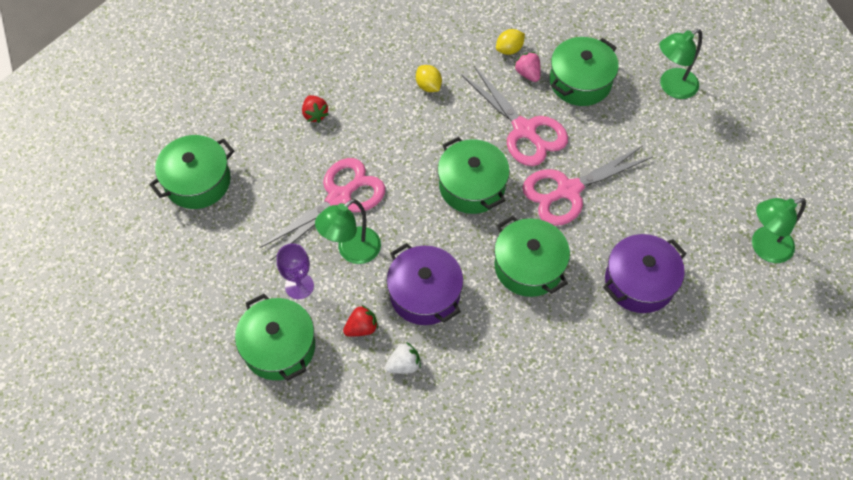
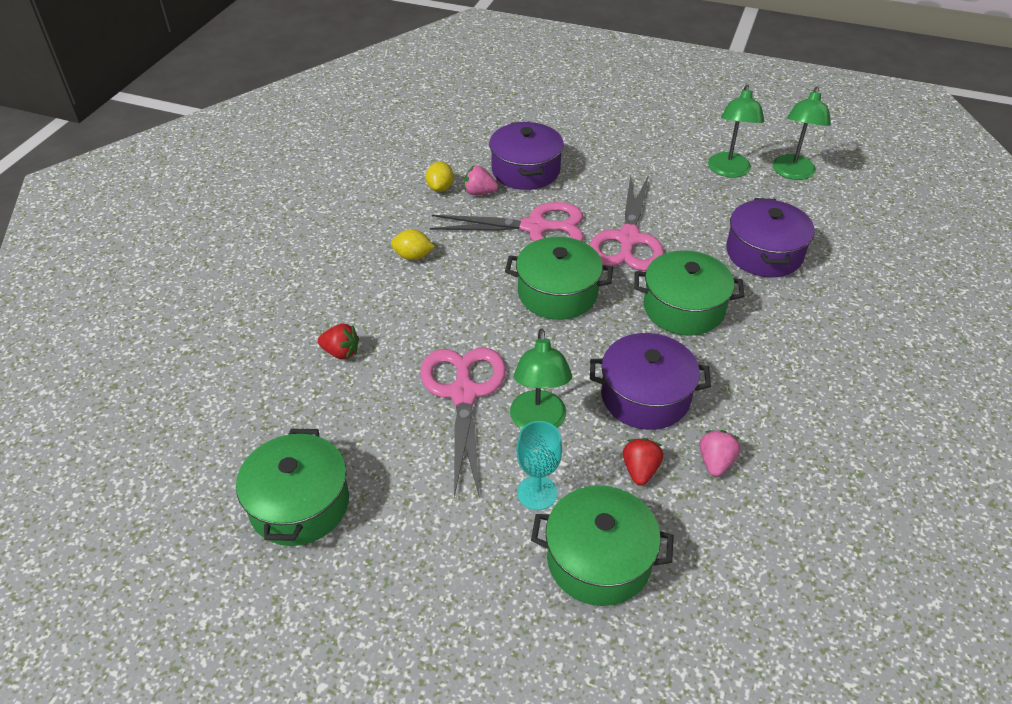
camera: 50 degrees left, 15 degrees down
(299, 286) = (537, 493): purple goblet -> turquoise goblet
(404, 365) = (715, 462): white strawberry -> pink strawberry
(580, 82) = (525, 170): green pot -> purple pot
(672, 87) = (591, 131): green lamp -> green lamp (729, 171)

